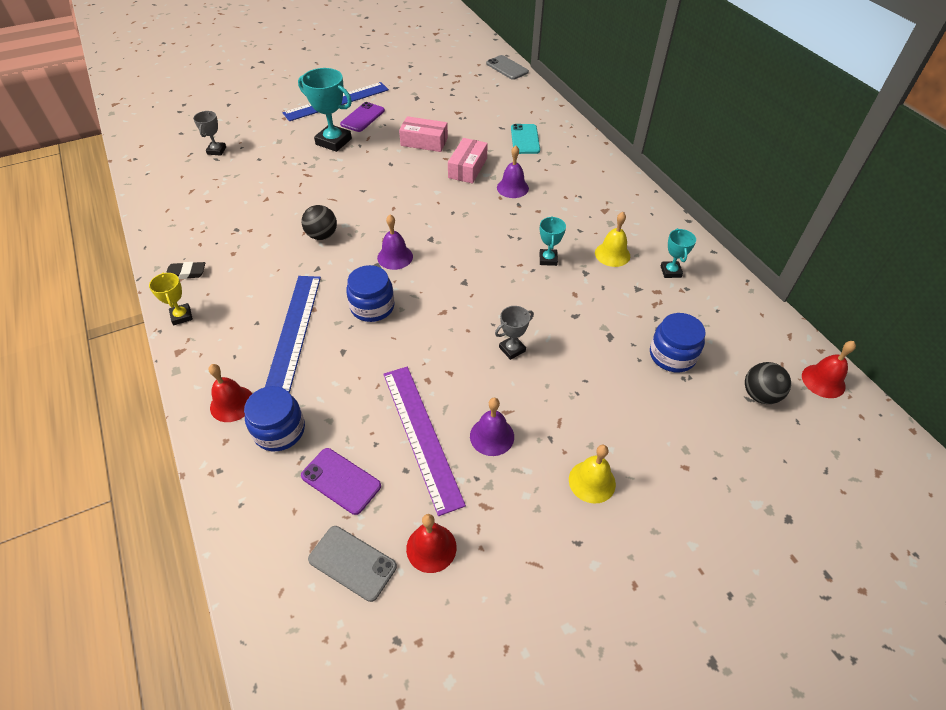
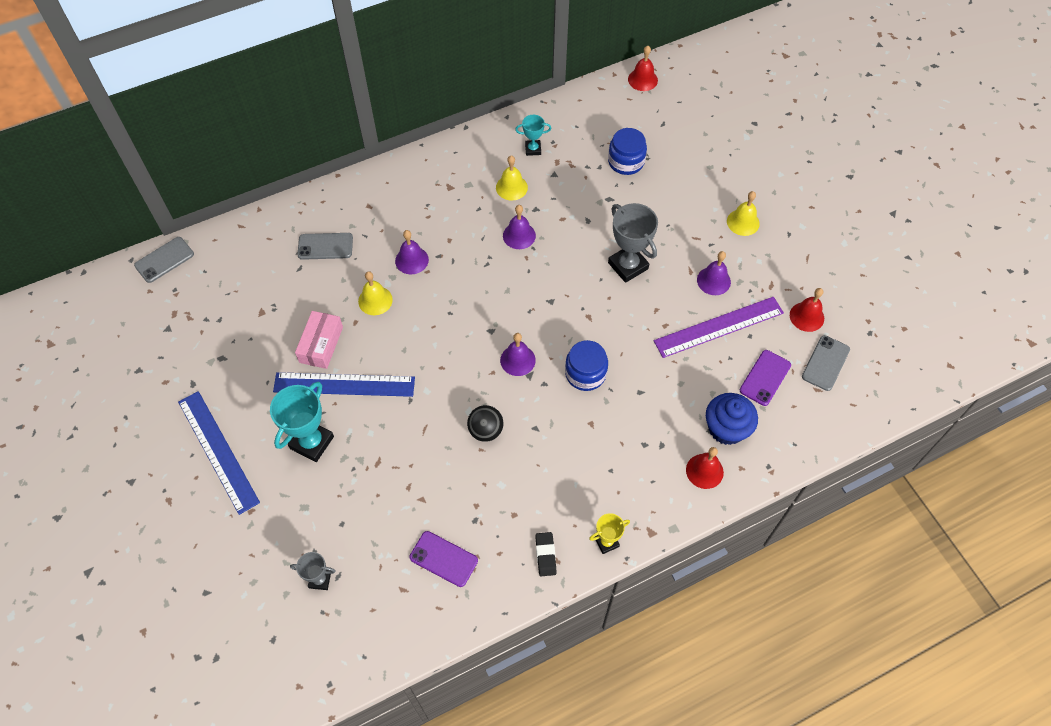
camera: 90 degrees left, 10 degrees up
(279, 430) = (726, 428): blue jar -> blue cupcake
(294, 331) = (619, 435): blue ruler -> blue ruler (344, 384)
(362, 117) = (261, 415): purple phone -> purple phone (443, 559)
(467, 168) = (375, 300): pink box -> yellow bell
(512, 349) = (628, 266): grey trophy -> grey trophy, size x1.81
(525, 139) = (325, 246): turquoise phone -> grey phone
(548, 259) = (519, 235): turquoise trophy -> purple bell
(759, 395) = (659, 117): black ball -> none

